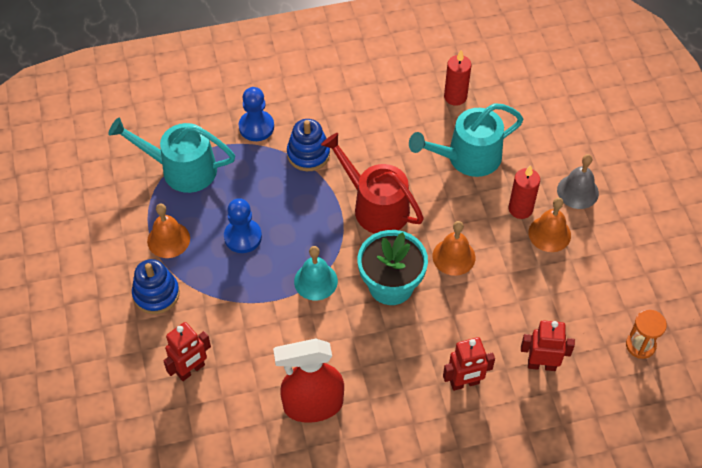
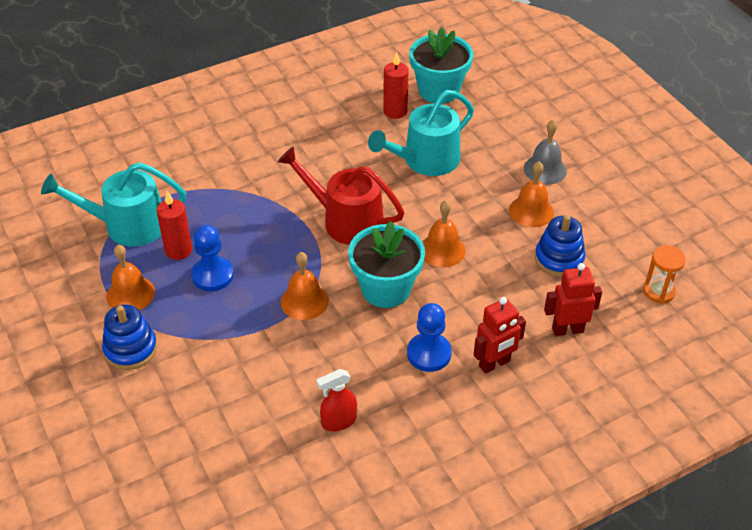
camera: 15 degrees left, 10 degrees down
(191, 370) = (191, 416): red robot -> none
(256, 127) = (198, 173): blue pawn -> blue pawn (429, 353)
(308, 154) = (260, 187): blue stacking toy -> blue stacking toy (559, 259)
(312, 405) = (338, 421): red spray bottle -> red spray bottle, size x0.54
(315, 281) = (304, 301): turquoise bell -> orange bell
(504, 81) = (439, 90): none -> turquoise flower pot
(520, 209) = (494, 195): red candle -> red candle (178, 250)

